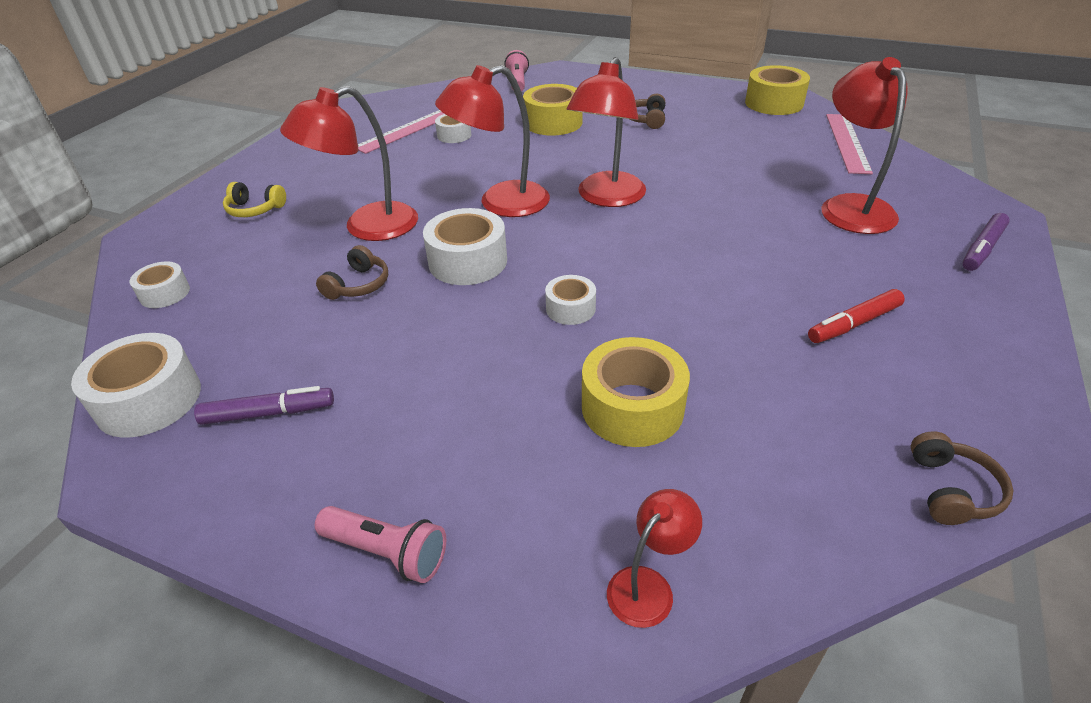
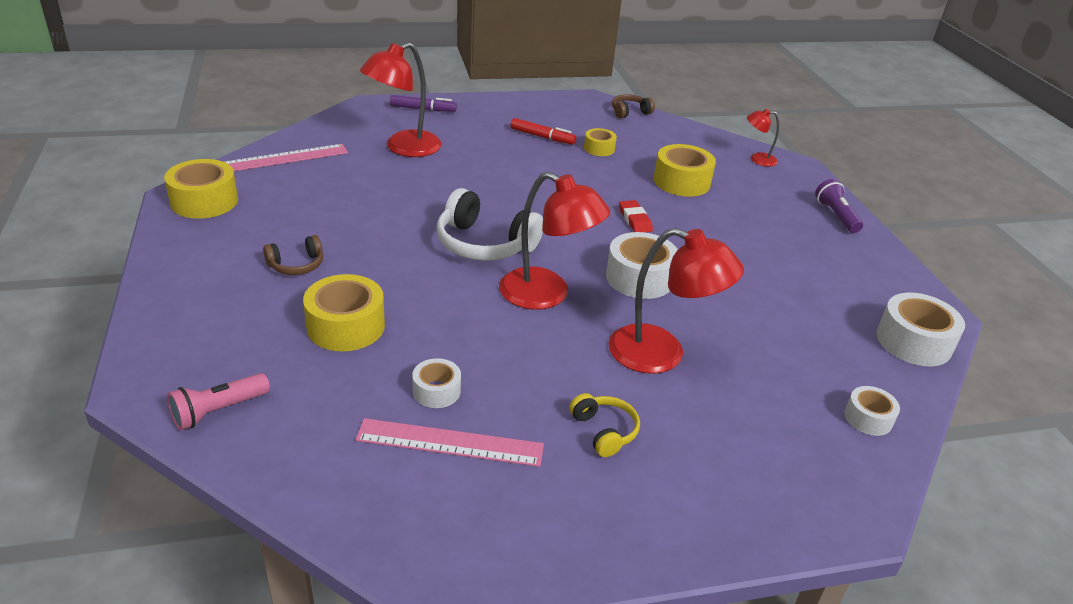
camera: 130 degrees left, 5 degrees down
(255, 209) = (727, 456): yellow headphones -> yellow headphones (604, 431)
(268, 413) = (847, 288): purple marker -> none
(358, 285) = (725, 316): brown headphones -> none
(387, 552) = (836, 216): pink flashlight -> purple flashlight
(570, 308) = (635, 220): white tape -> red eraser
(606, 198) = (484, 244): red lamp -> white headphones
(790, 367) = (599, 148): none -> yellow tape

